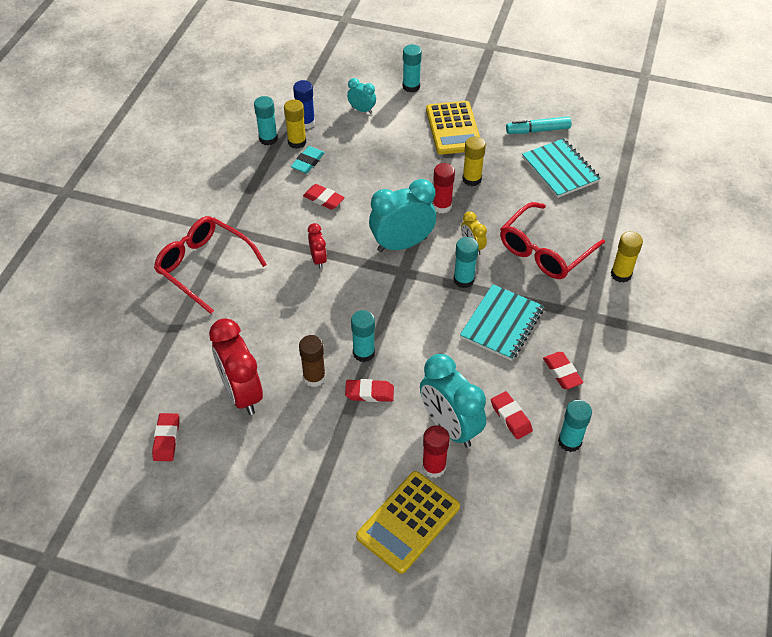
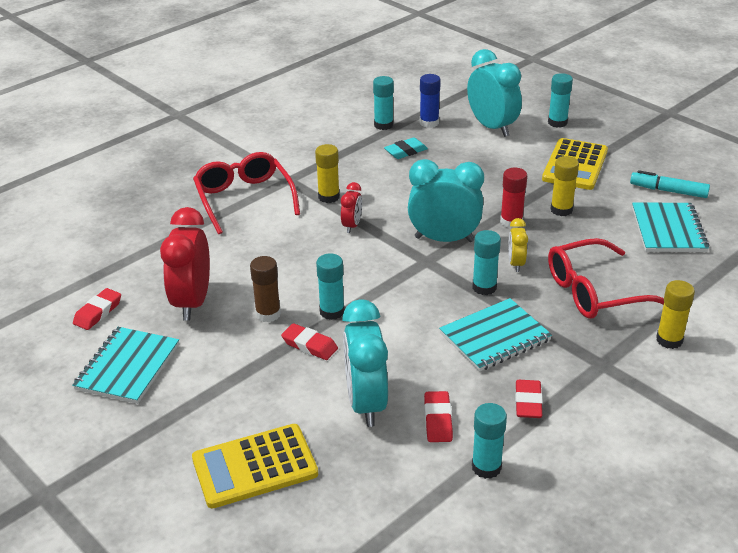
camera: 30 degrees right, 15 degrees down
(237, 481) = (127, 367): none -> turquoise notebook
(297, 142) = (408, 134): yellow glue stick -> yellow glue stick (329, 197)
(323, 199) = (396, 183): red eraser -> none
(362, 110) = (492, 127): turquoise clock -> turquoise clock, size x1.99
(434, 467) = (320, 431): red glue stick -> none

